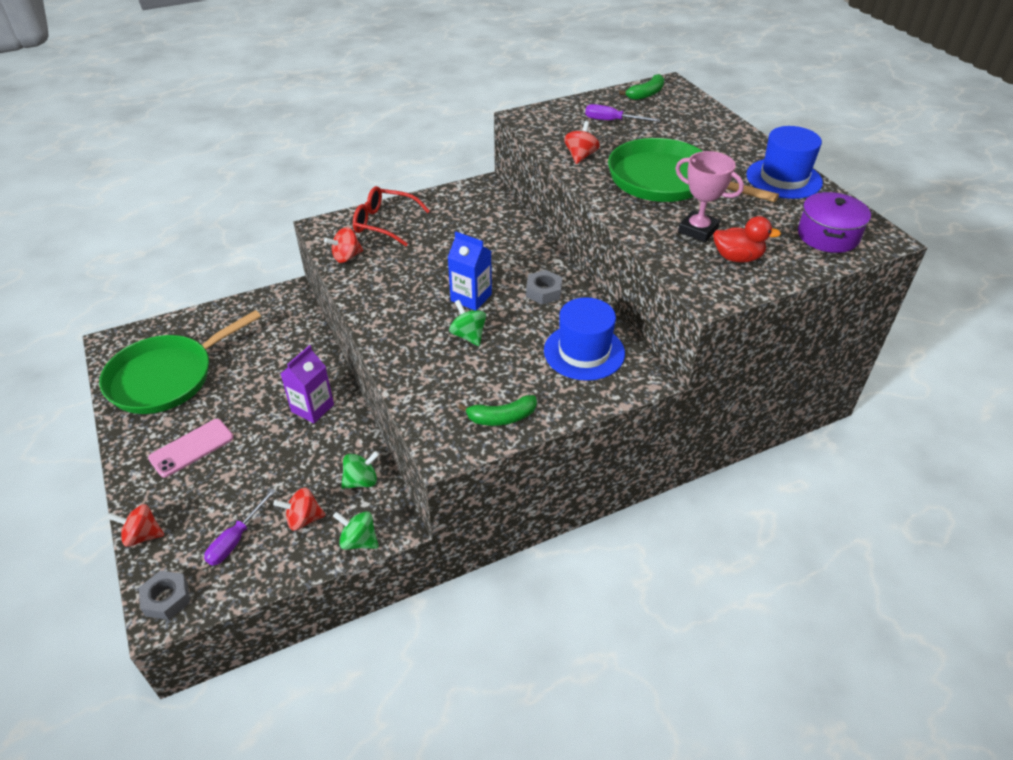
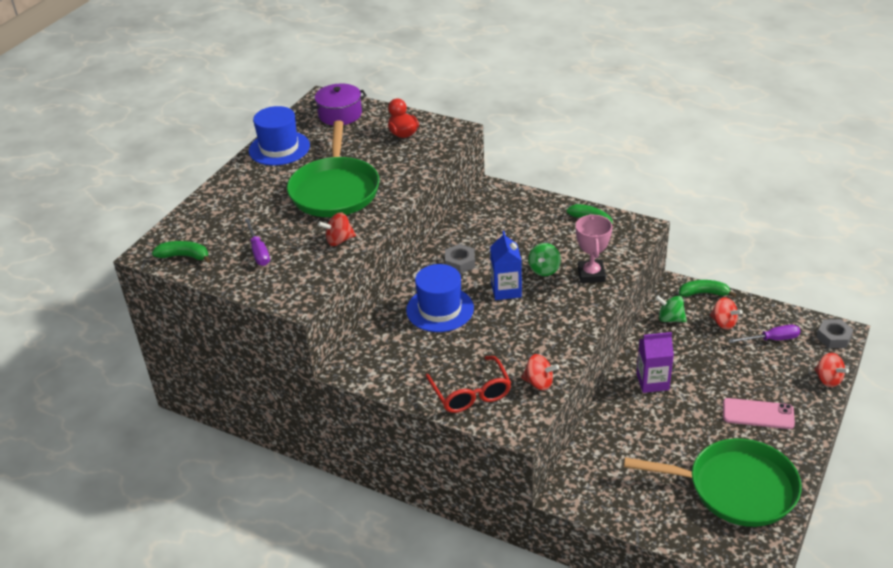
camera: 125 degrees left, 5 degrees down
(359, 541) = (703, 293): green spinning top -> green banana
(584, 352) = (500, 219): blue hat -> blue hat (440, 309)
(698, 230) = (387, 156): pink trophy -> pink trophy (591, 274)

